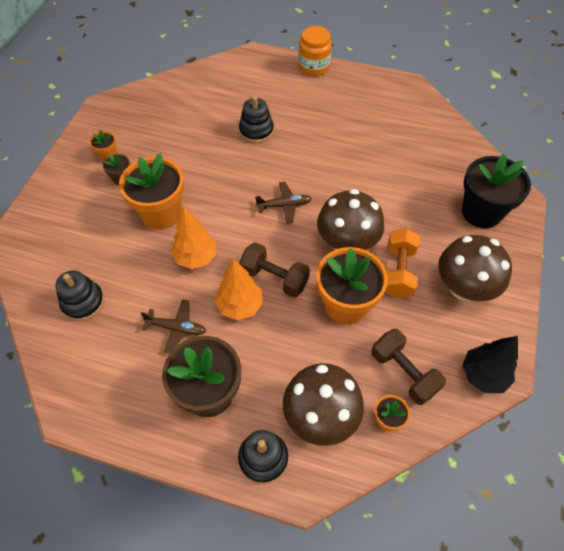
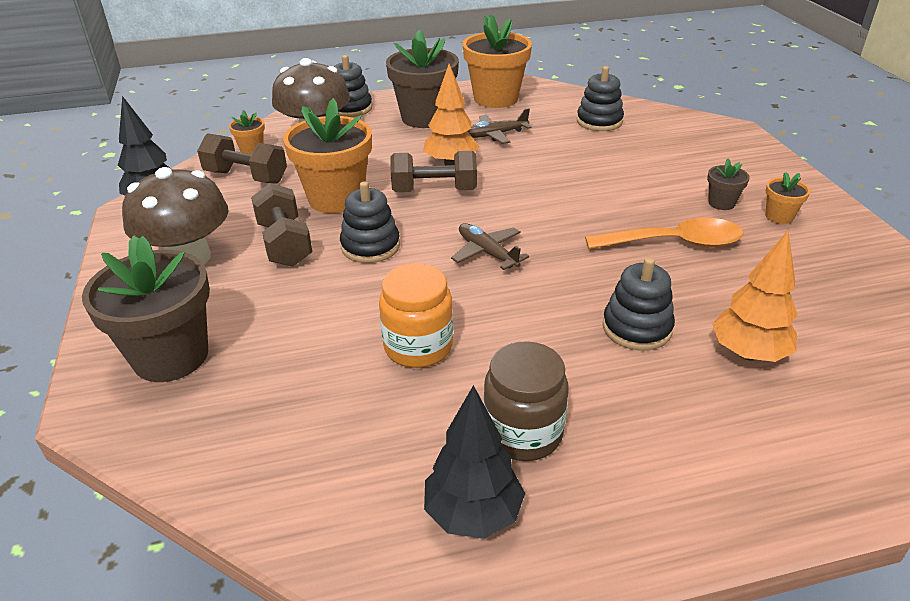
camera: 150 degrees right, 20 degrees down
(161, 213) = (626, 193): orange flower pot -> orange flower pot (496, 98)
(183, 165) = (674, 243): none -> orange spoon
(196, 257) = (537, 176): orange tree -> orange tree (748, 353)
(284, 205) = (487, 252): brown plane -> brown plane turned 90 degrees clockwise
(314, 67) = (688, 525): orange jar -> orange jar (418, 347)
(342, 112) = (523, 433): none -> brown jar
(347, 243) = (370, 246): brown mushroom -> black stacking toy
(379, 96) = (473, 514): none -> black tree
(398, 271) = (285, 244): orange dumbbell -> brown dumbbell
(481, 212) = (171, 356): black flower pot -> brown flower pot

